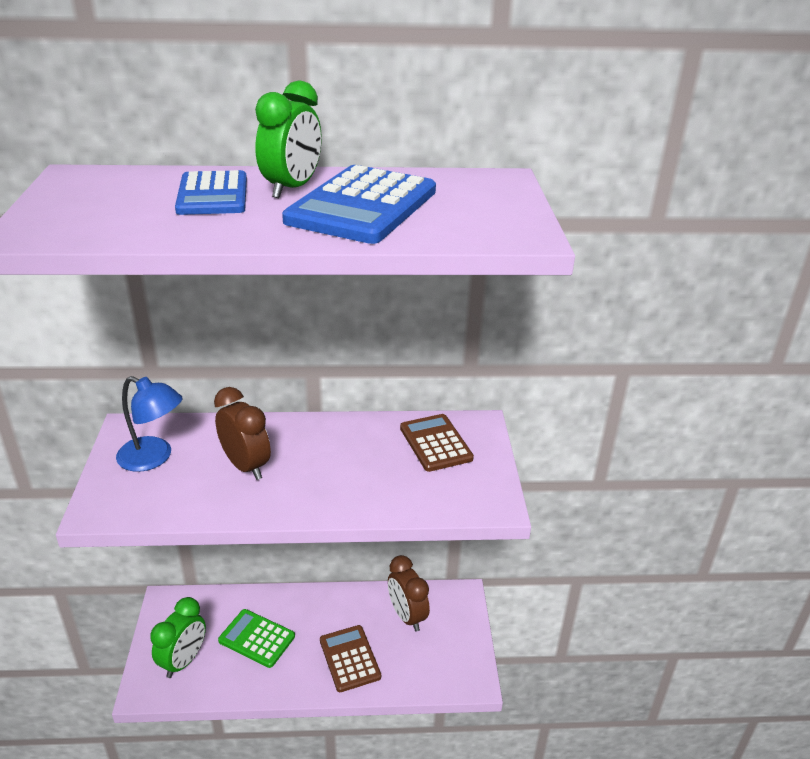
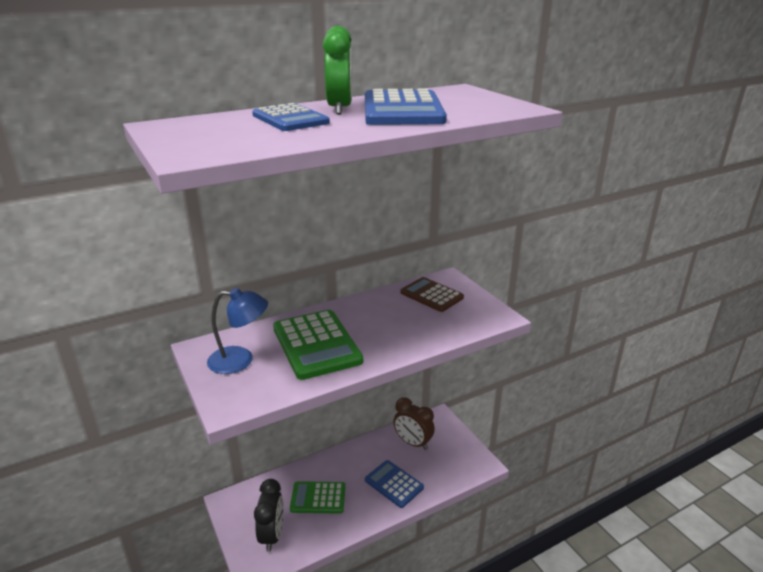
camera: 25 degrees left, 5 degrees down
(183, 661) = (272, 535): green clock -> black clock
(246, 466) = (316, 344): brown clock -> green calculator
(349, 658) = (394, 484): brown calculator -> blue calculator

